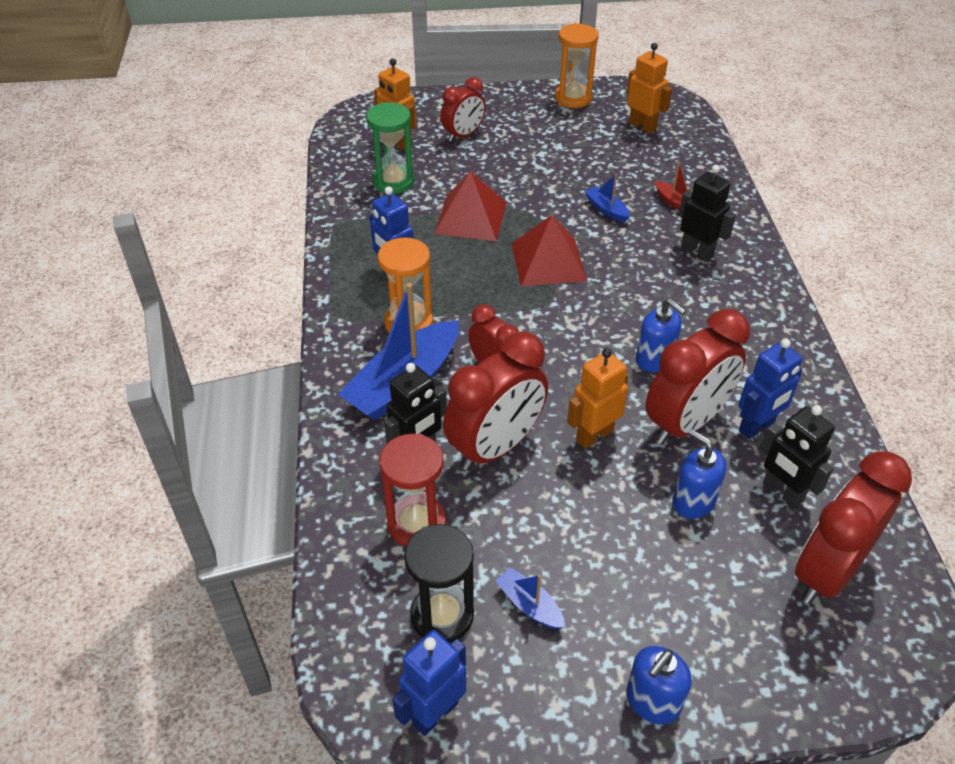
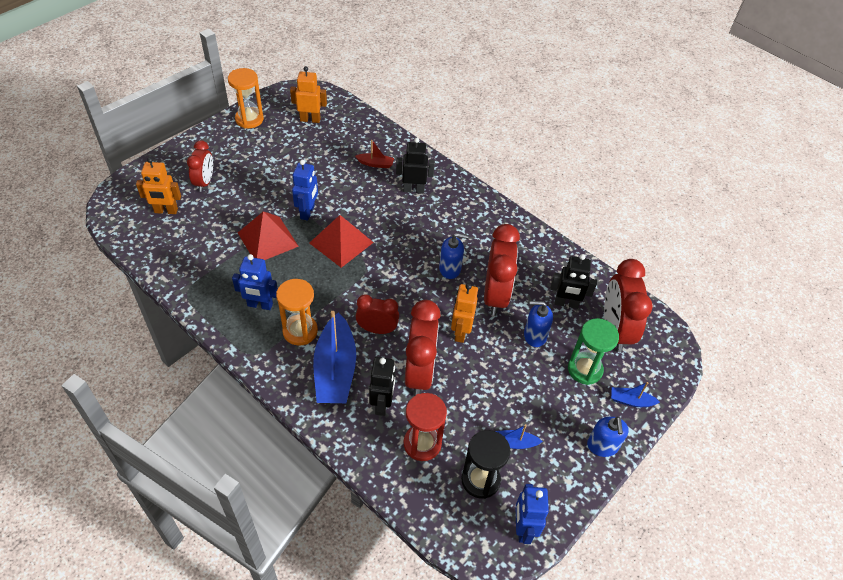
camera: 45 degrees left, 5 degrees up
(393, 182) = (192, 241): green hourglass -> green hourglass (585, 369)
(606, 209) = (341, 189): blue boat -> blue boat (631, 401)
(757, 427) = (527, 276): blue robot -> blue robot (307, 212)

